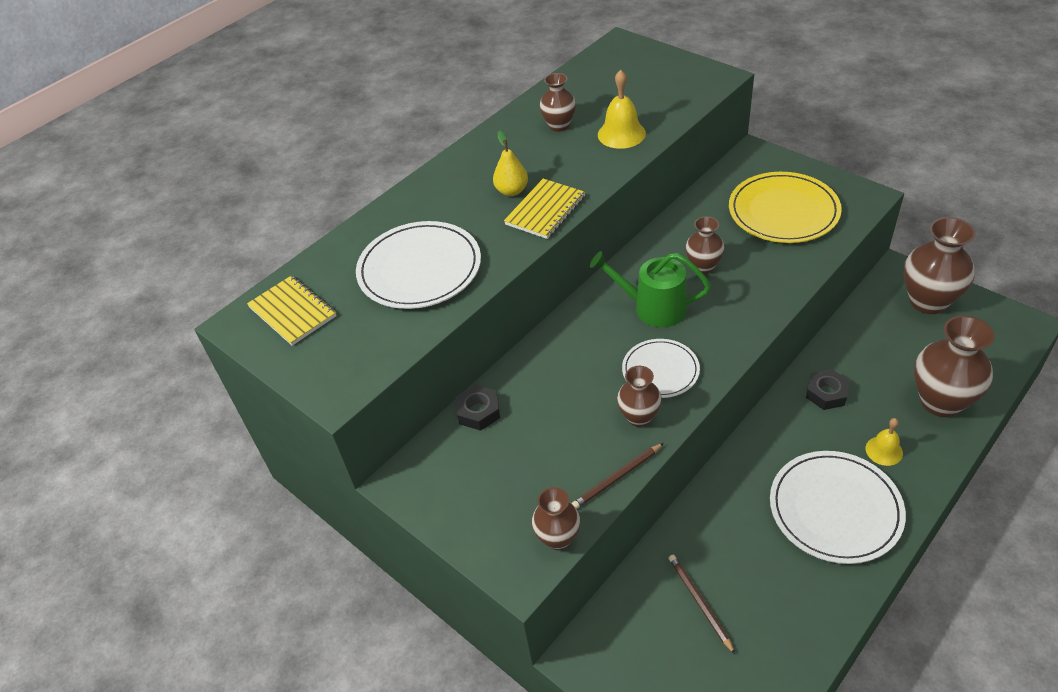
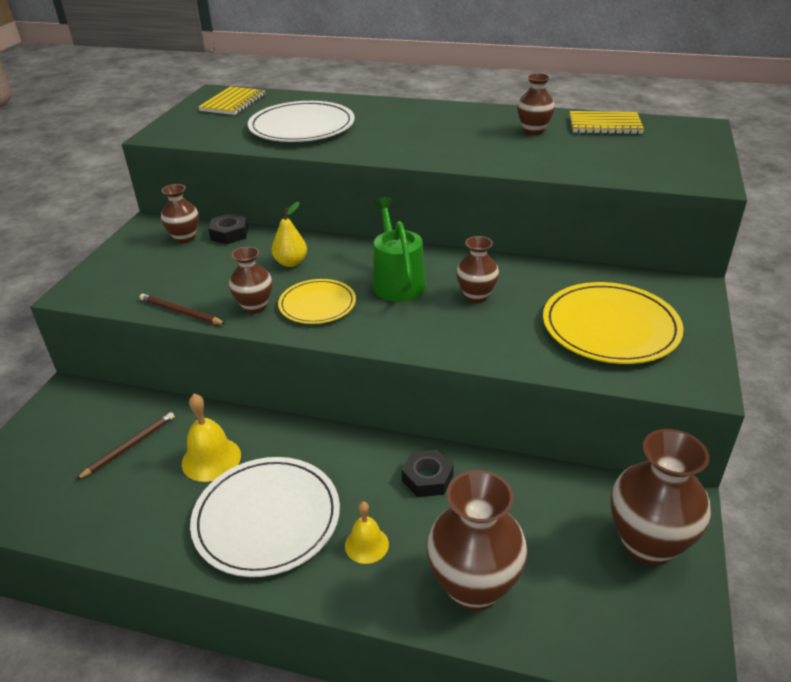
camera: 60 degrees right, 10 degrees down
(512, 191) = (423, 134): yellow pear -> yellow pear (291, 262)
(545, 210) = (408, 152): yellow notebook -> yellow notebook (605, 125)
(558, 538) = (110, 300): brown vase -> brown vase (184, 238)
(621, 134) = (551, 157): yellow bell -> yellow bell (211, 459)
(660, 370) = (317, 304): white plate -> yellow plate

